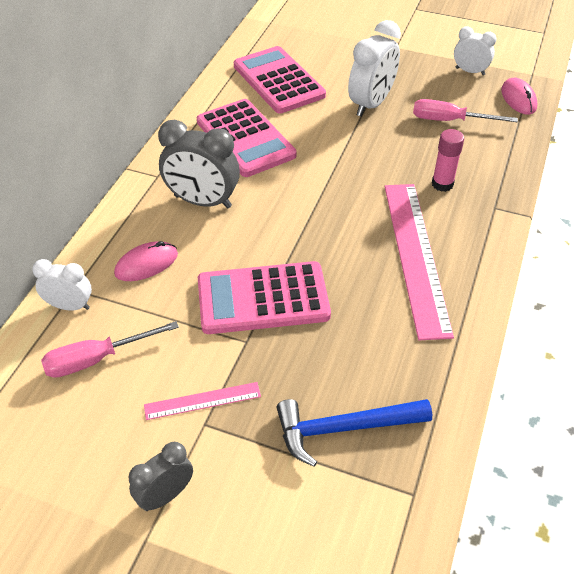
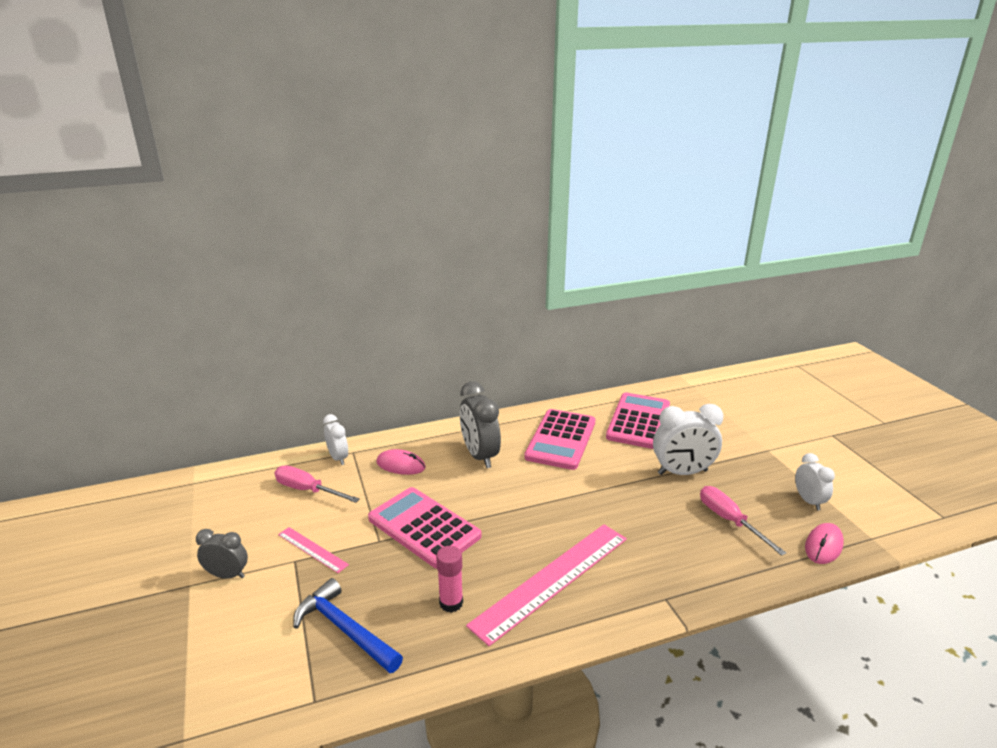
camera: 50 degrees right, 20 degrees down
(442, 184) = (649, 554): pink glue stick -> pink glue stick (451, 603)

